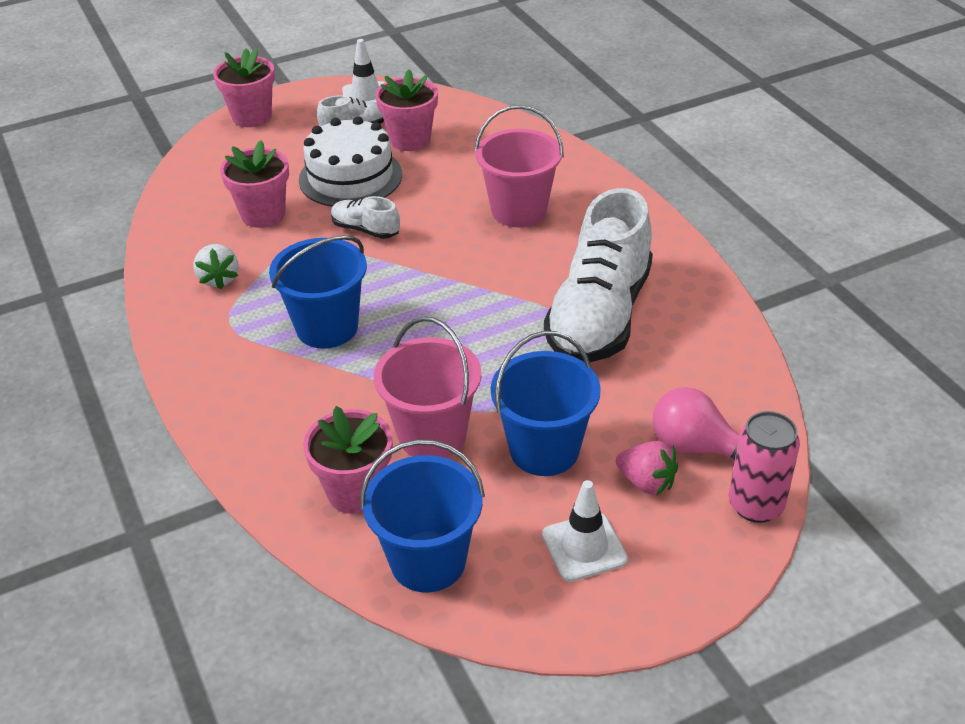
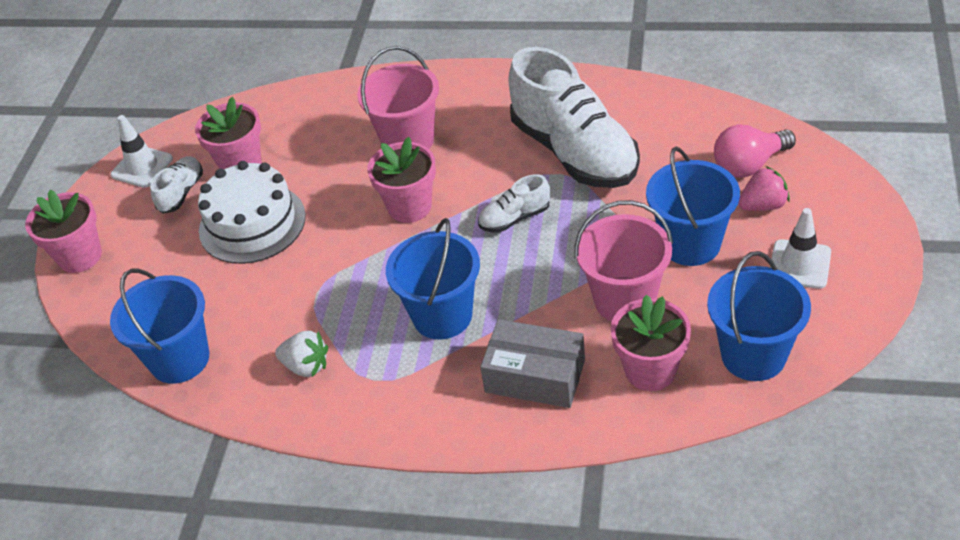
camera: 50 degrees left, 5 degrees up
(183, 213) = (179, 359): none -> blue bucket
(263, 214) = (243, 302): pink flower pot -> pink flower pot (409, 207)
(296, 416) = (535, 376): none -> grey box
(365, 230) = (337, 242): white shoe -> white shoe (514, 218)
(756, 505) = (823, 163): pink can -> none

